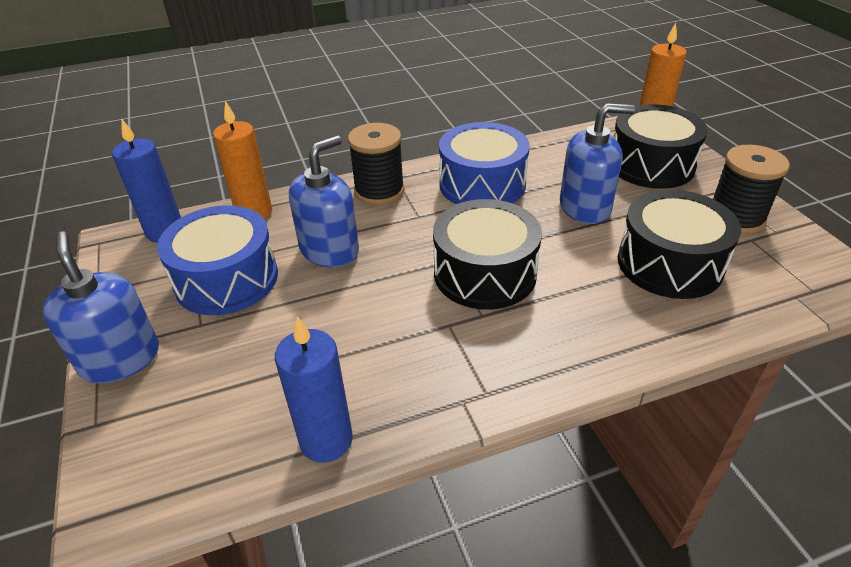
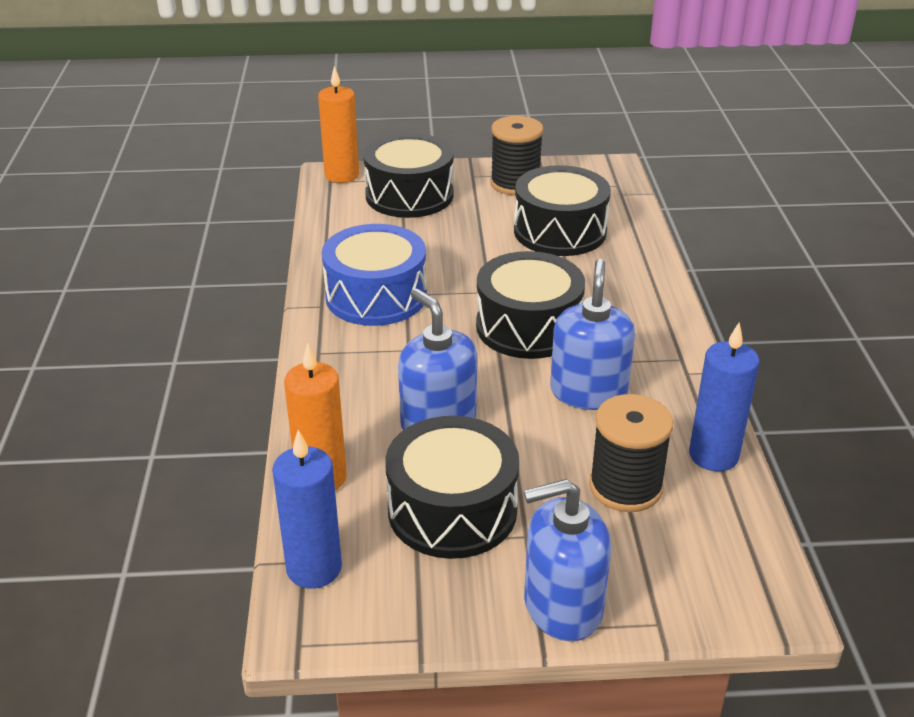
camera: 75 degrees left, 5 degrees down
(226, 279) = (452, 510): blue drum -> black drum
(379, 191) = (340, 368): black spool -> black spool (625, 487)
(585, 207) = (456, 248): blue soap dispenser -> blue soap dispenser (588, 392)

